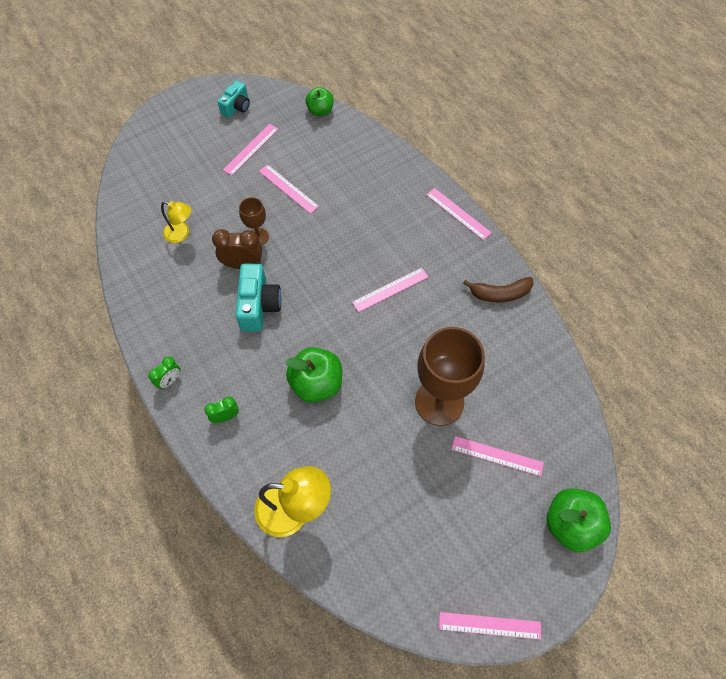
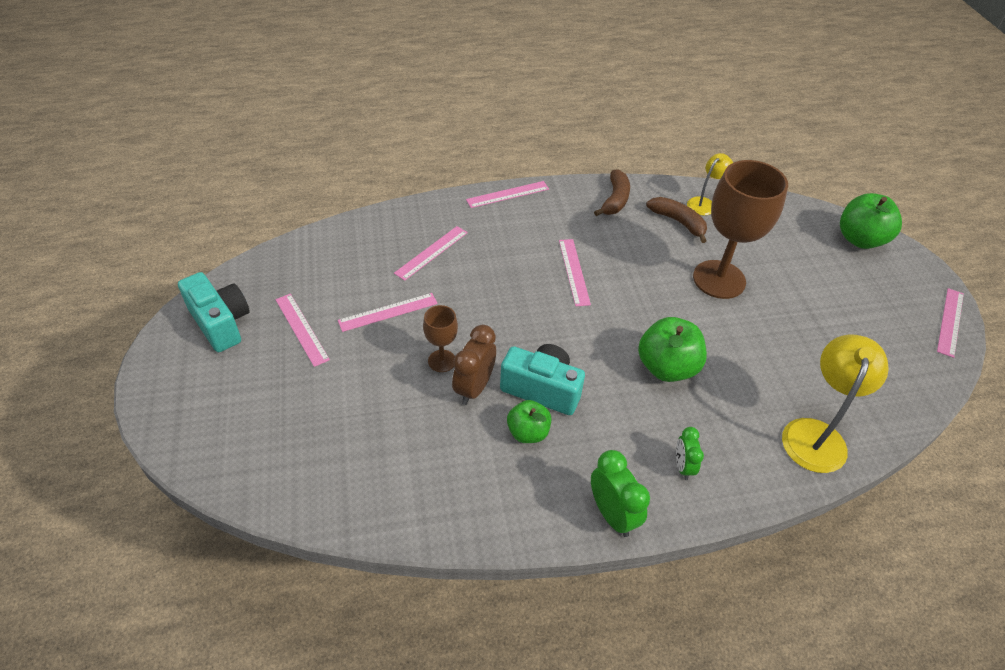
camera: 70 degrees left, 15 degrees down
(170, 380) = (612, 514): green clock -> green clock, size x1.61
(181, 234) = (389, 440): yellow lamp -> yellow lamp (704, 203)
(236, 107) = (221, 323): turquoise camera -> turquoise camera, size x1.56
(320, 110) = (293, 249): green apple -> green apple (528, 432)
(497, 455) = (786, 260): pink ruler -> pink ruler (431, 252)
(499, 352) = (678, 222): none -> brown banana

